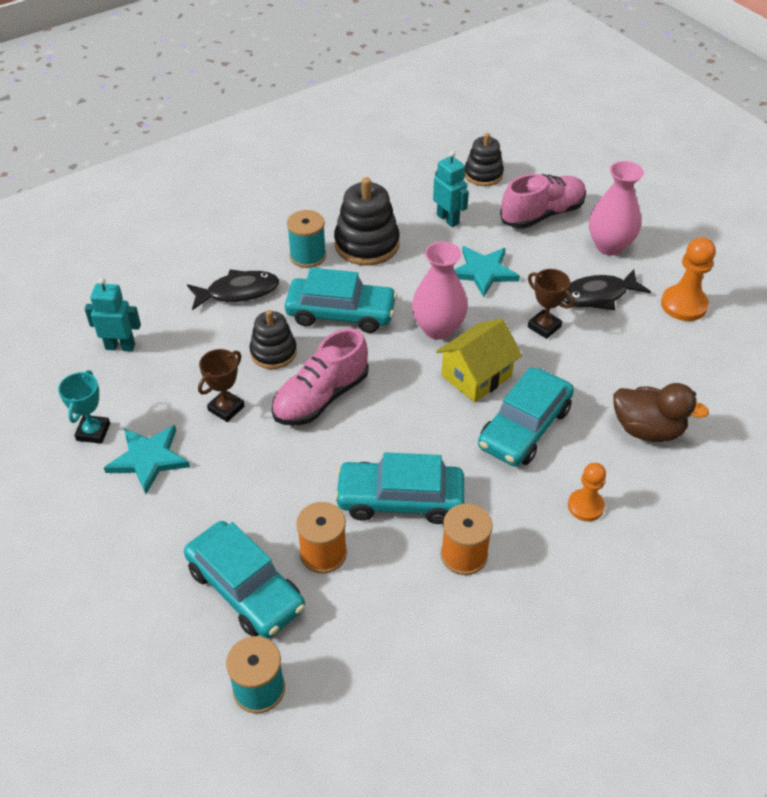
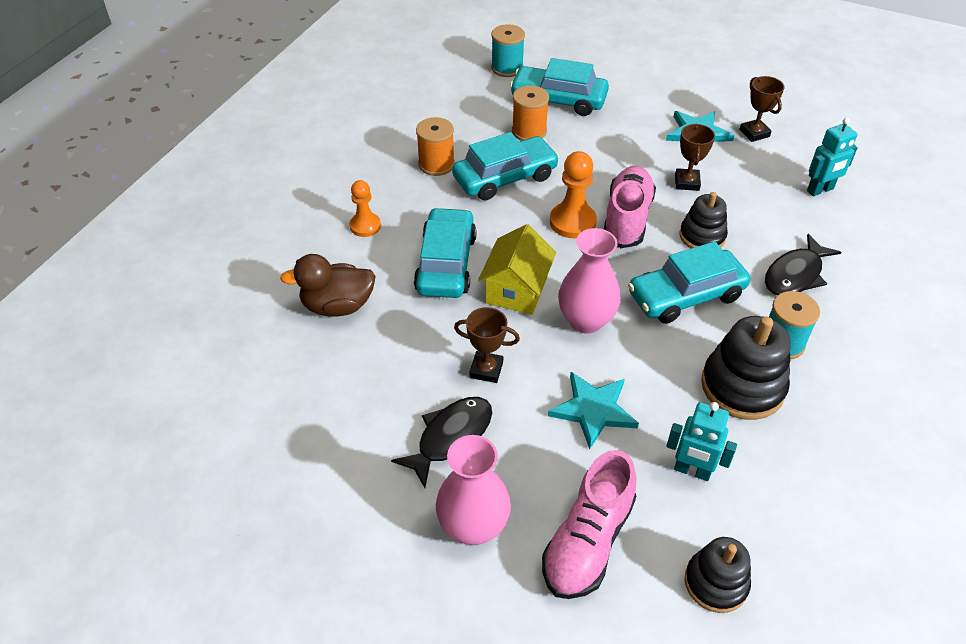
camera: 150 degrees right, 0 degrees up
(93, 432) = (754, 133): turquoise trophy -> brown trophy
(683, 305) = (347, 471): orange pawn -> orange pawn (572, 222)

